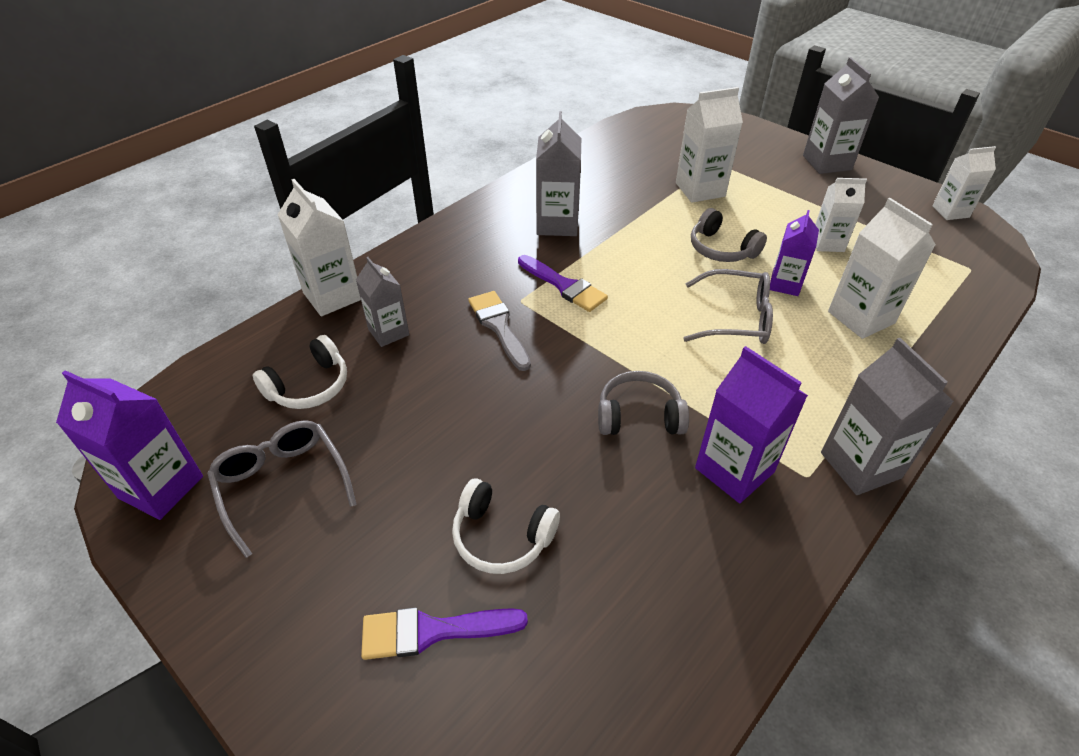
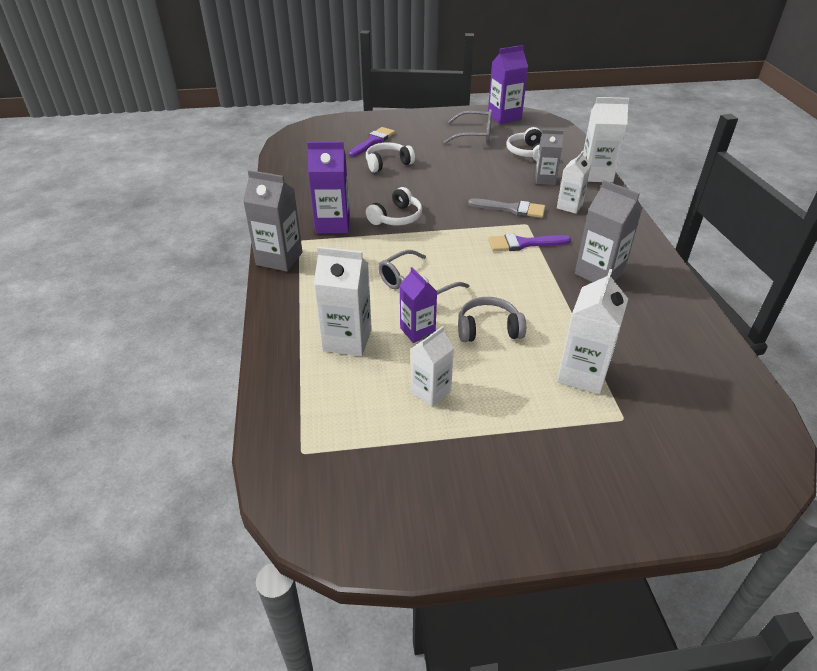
camera: 130 degrees right, 5 degrees down
(639, 416) = (396, 217): grey headphones -> white headphones
(827, 163) = (550, 515): grey carton -> none
(950, 211) = (369, 533): white carton -> white carton (569, 206)

